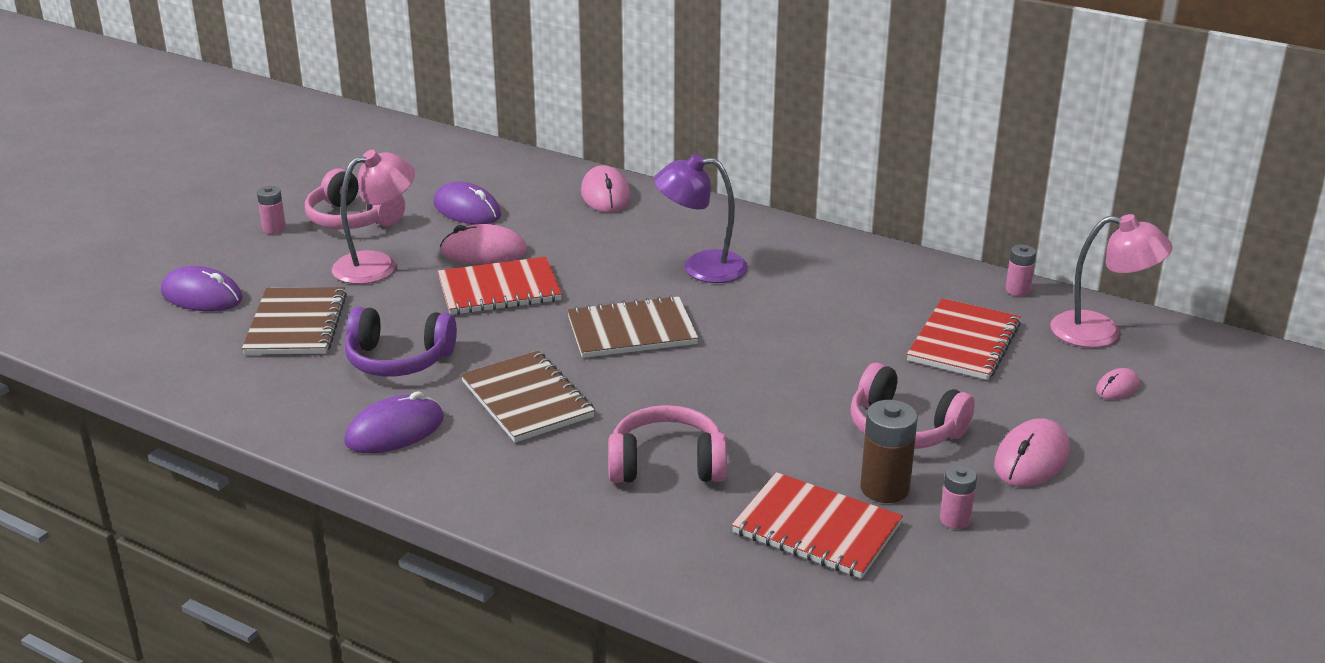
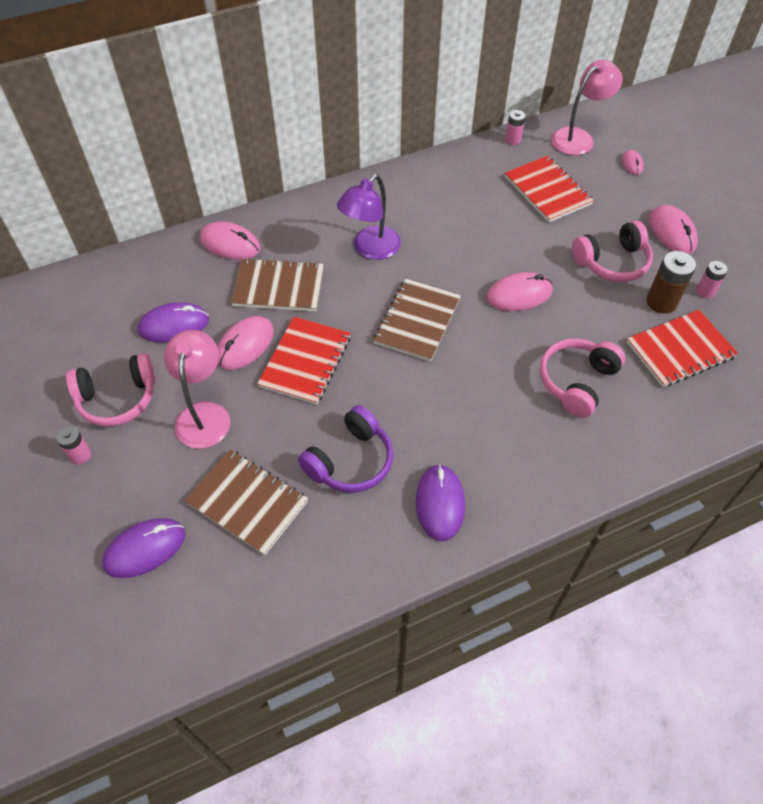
camera: 55 degrees left, 25 degrees up
(527, 399) = (456, 414): brown notebook -> brown notebook (279, 287)
(756, 380) = (519, 294): none -> pink mouse

